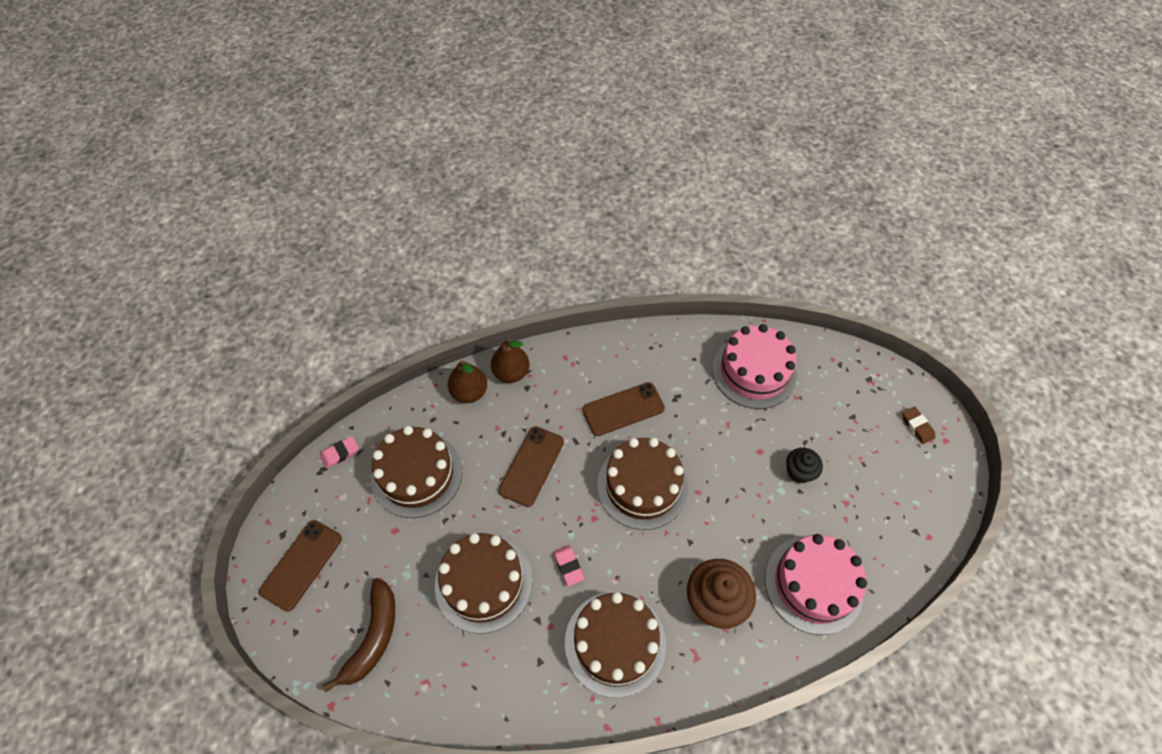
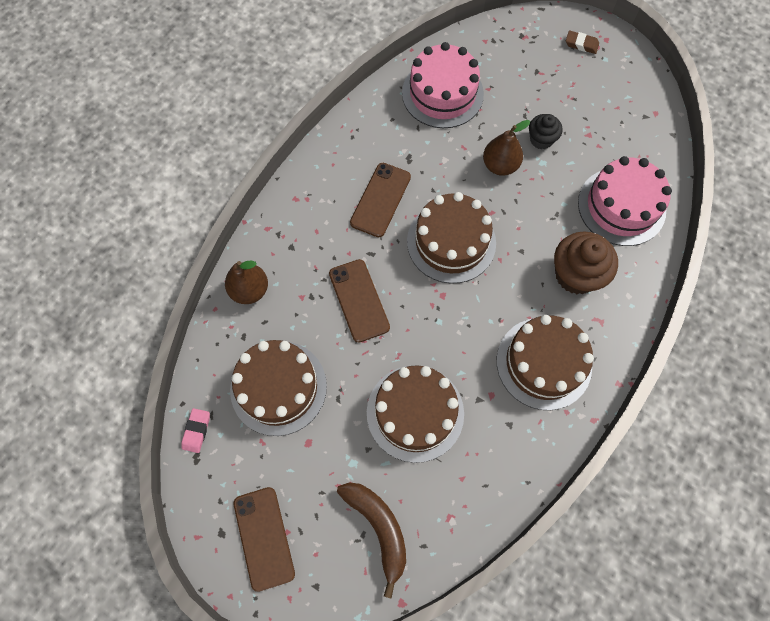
camera: 45 degrees left, 10 degrees up
(511, 372) = (266, 246): brown pear -> brown pear (500, 165)
(568, 566) = (460, 344): pink eraser -> none

